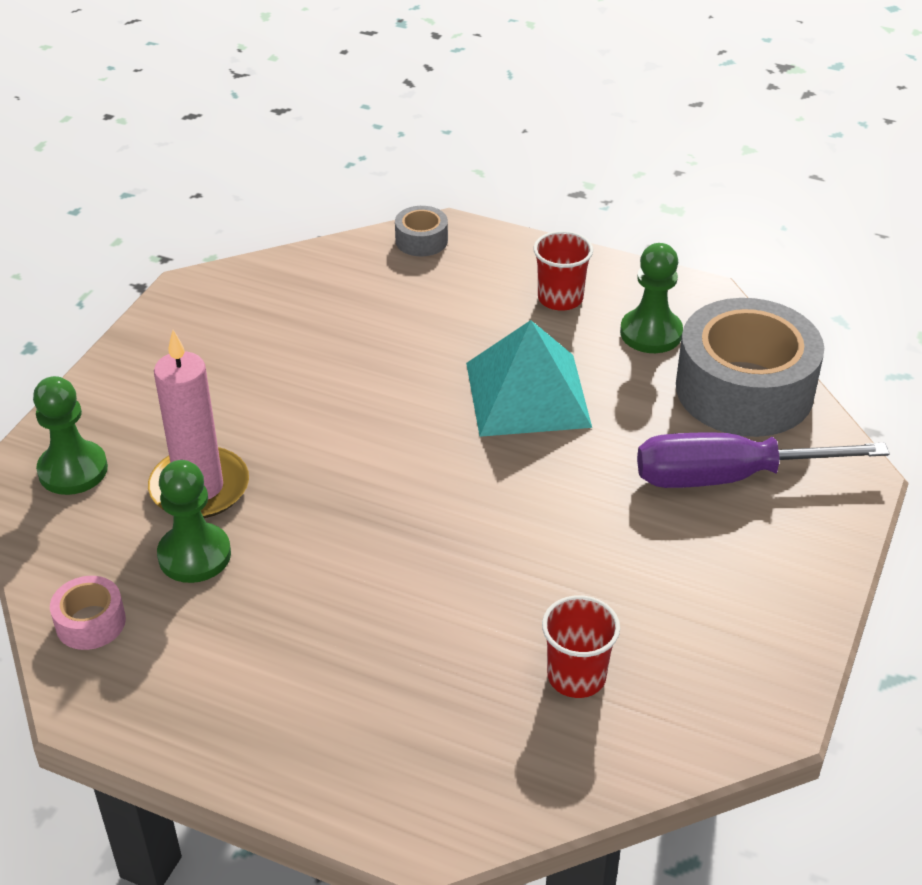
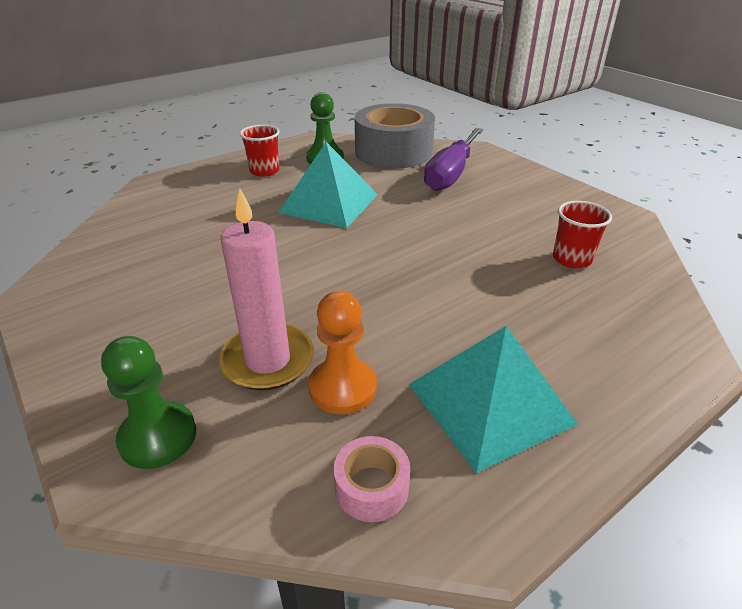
camera: 60 degrees left, 5 degrees down
(194, 555) = (342, 388): green pawn -> orange pawn
(237, 670) = (490, 403): none -> turquoise pyramid
(421, 240) = (148, 192): grey tape -> none

